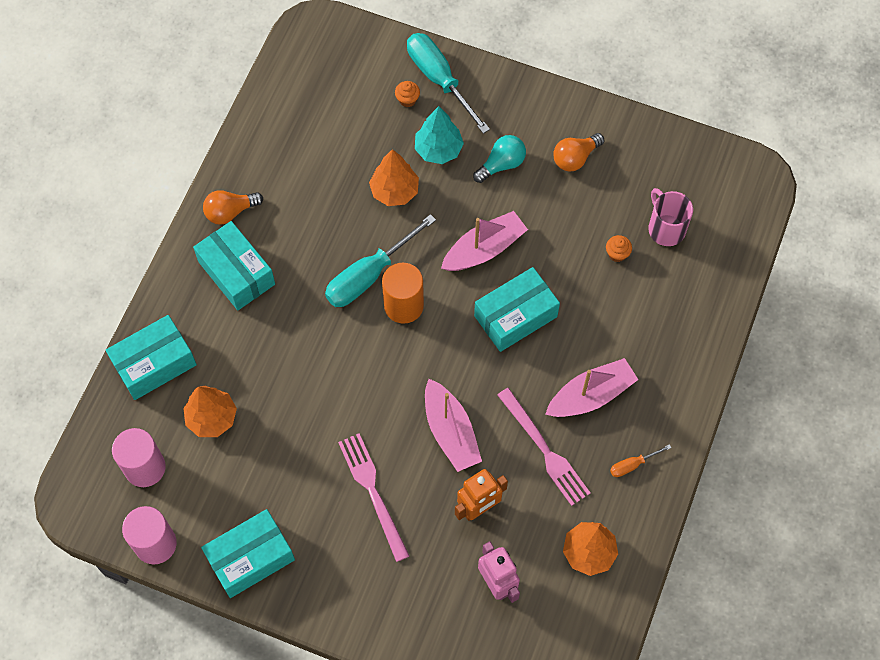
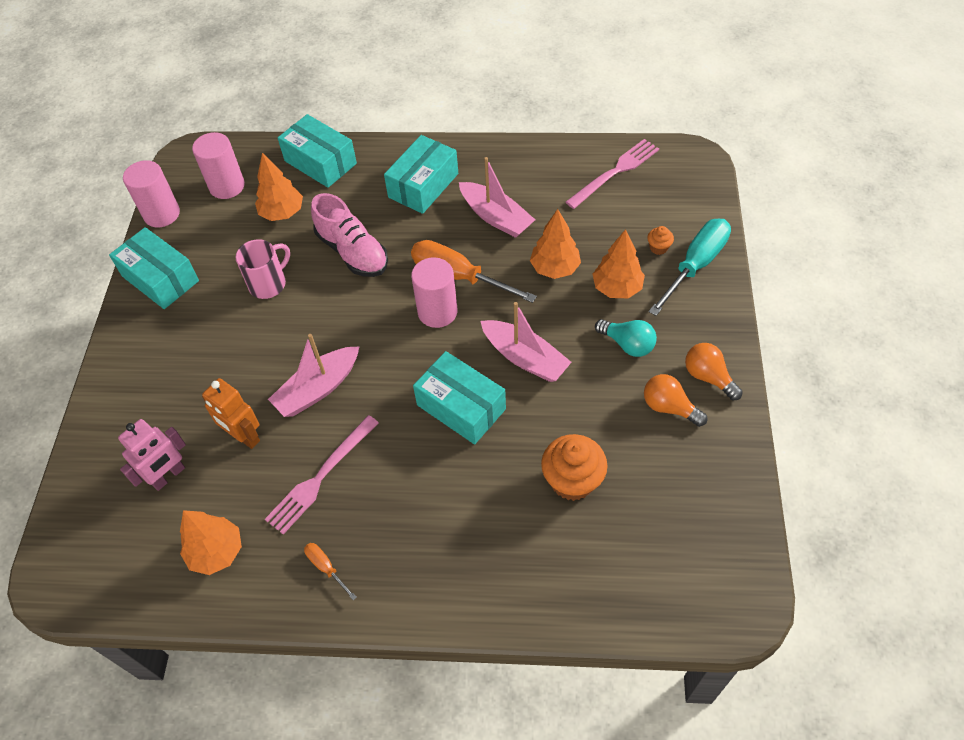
camera: 75 degrees right, 10 degrees down
(230, 212) = (480, 163): orange light bulb -> orange light bulb (708, 377)
(297, 362) = (352, 252): none -> pink shoe
(369, 275) = (458, 276): turquoise screwdriver -> orange screwdriver
(373, 492) = (240, 346): pink fork -> pink fork (615, 172)
(403, 305) = (437, 312): orange cylinder -> pink cylinder
(438, 149) = (617, 288): turquoise tree -> orange tree
(590, 395) = (395, 502): pink boat -> pink boat (496, 217)
(617, 254) = (572, 481): orange cupcake -> orange cupcake, size x2.10
(665, 228) = (626, 522): pink mug -> pink mug (268, 284)

